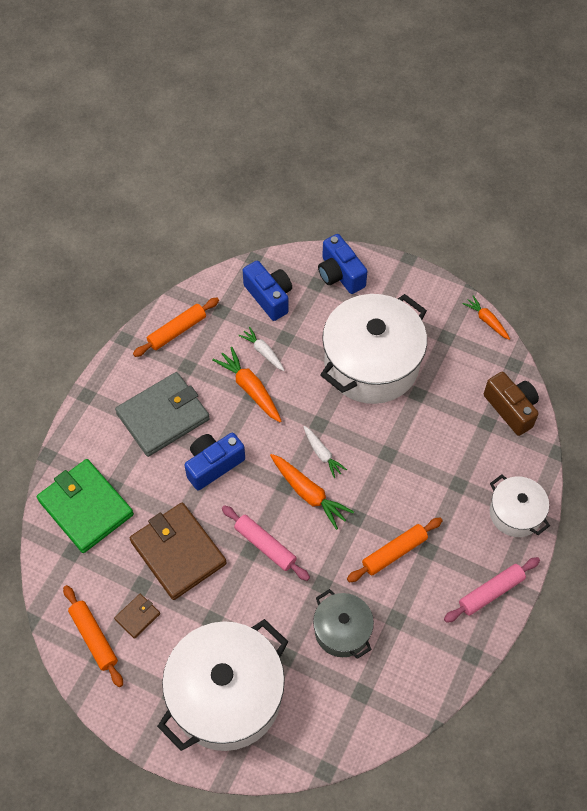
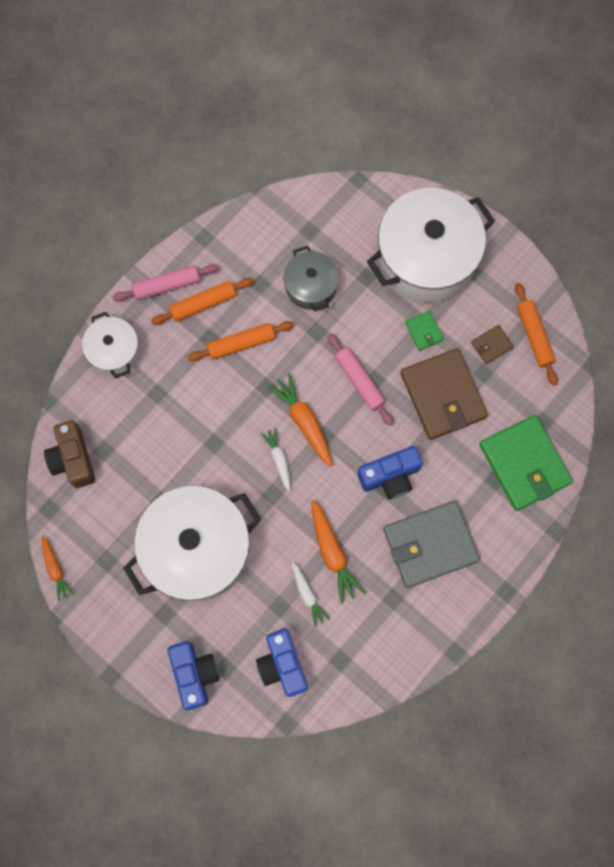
camera: 165 degrees left, 15 degrees up
(177, 331) = (394, 647): orange rolling pin -> orange rolling pin (203, 304)
(211, 613) = (424, 331): none -> green wallet

